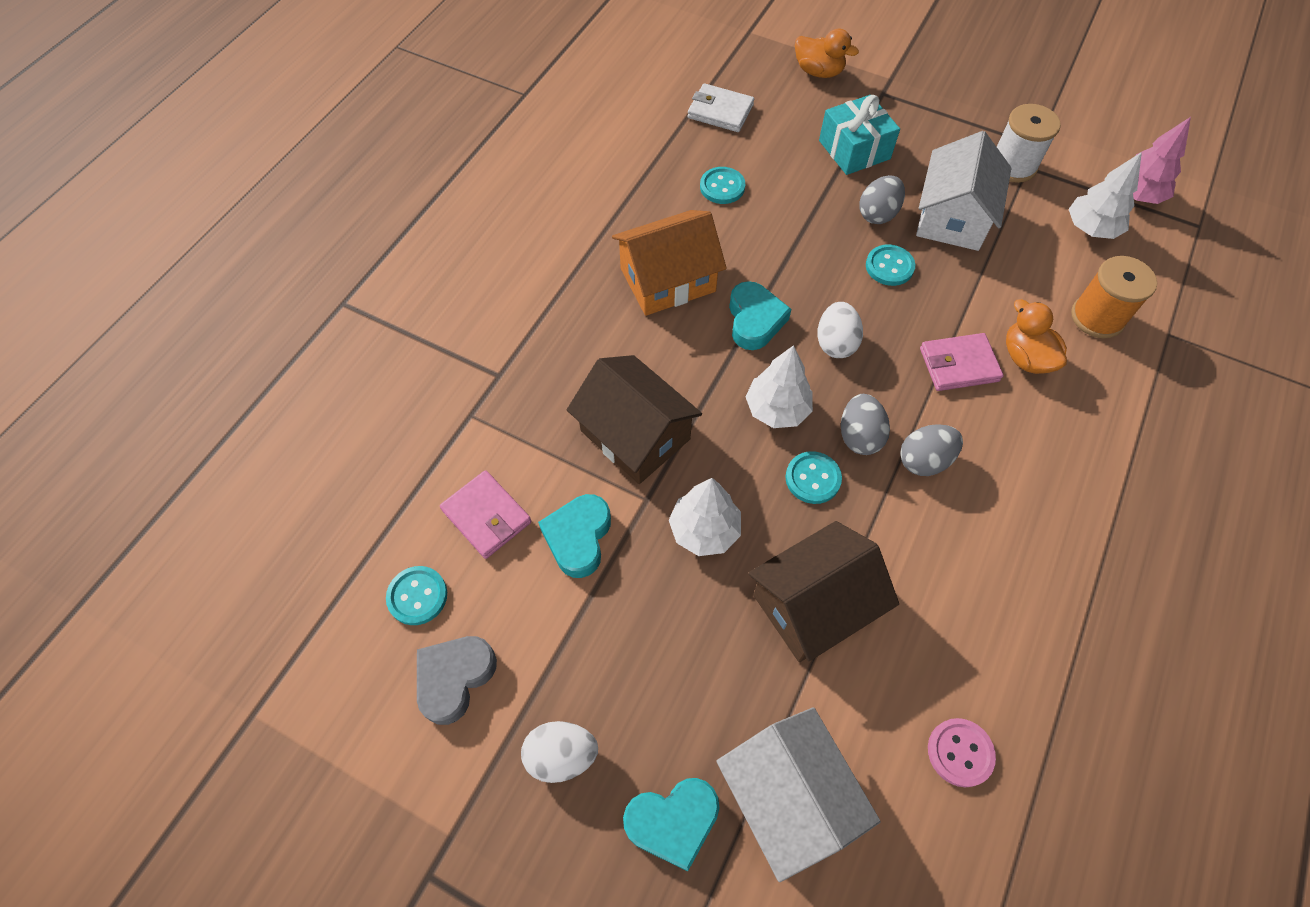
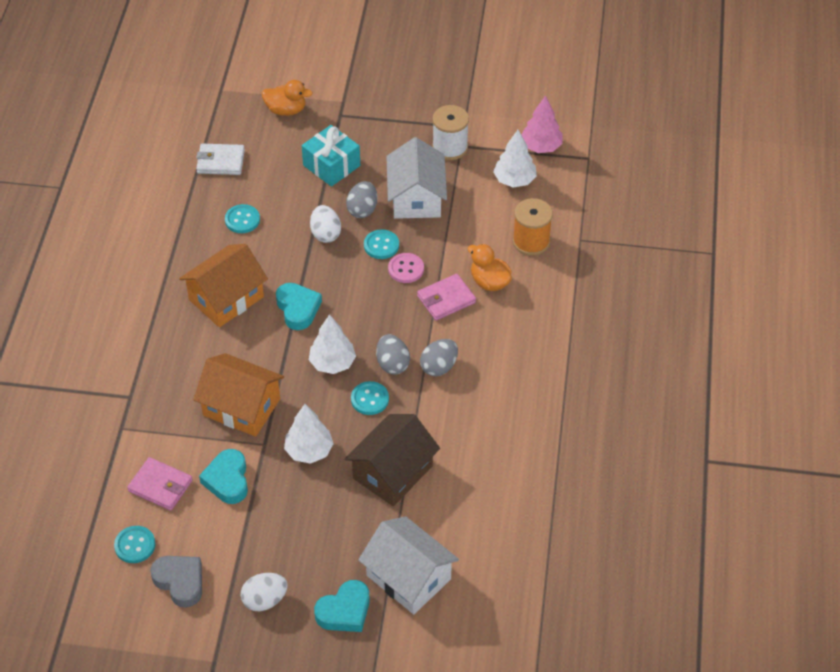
camera: 20 degrees left, 10 degrees down
(454, 678) = (180, 582): grey heart -> grey heart turned 120 degrees clockwise
(635, 435) = (241, 407): brown house -> orange house
(835, 343) = (359, 308): white egg -> white egg (325, 234)
(960, 752) = (502, 523): pink button -> pink button (406, 269)

